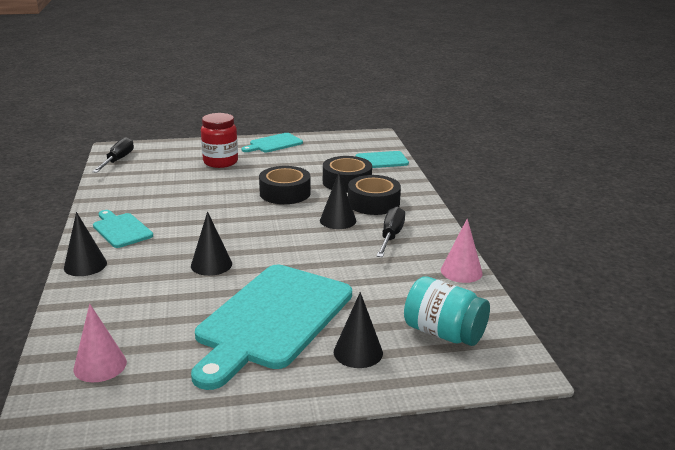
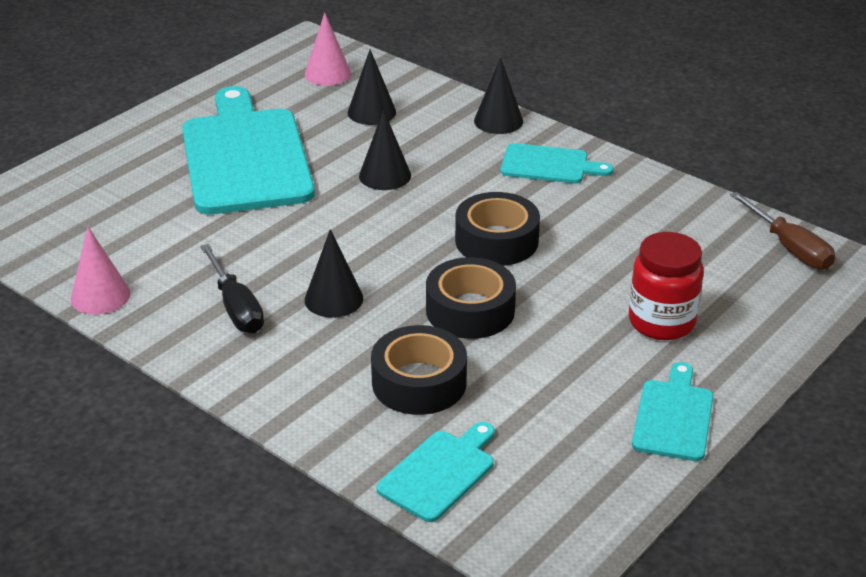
camera: 140 degrees right, 10 degrees up
(118, 160) = (789, 248): black screwdriver -> brown screwdriver
(358, 352) = (134, 166): black cone -> black cone (371, 112)
(373, 203) = (325, 357): black tape -> black tape (496, 241)
(444, 333) = (67, 216): turquoise jar -> none

